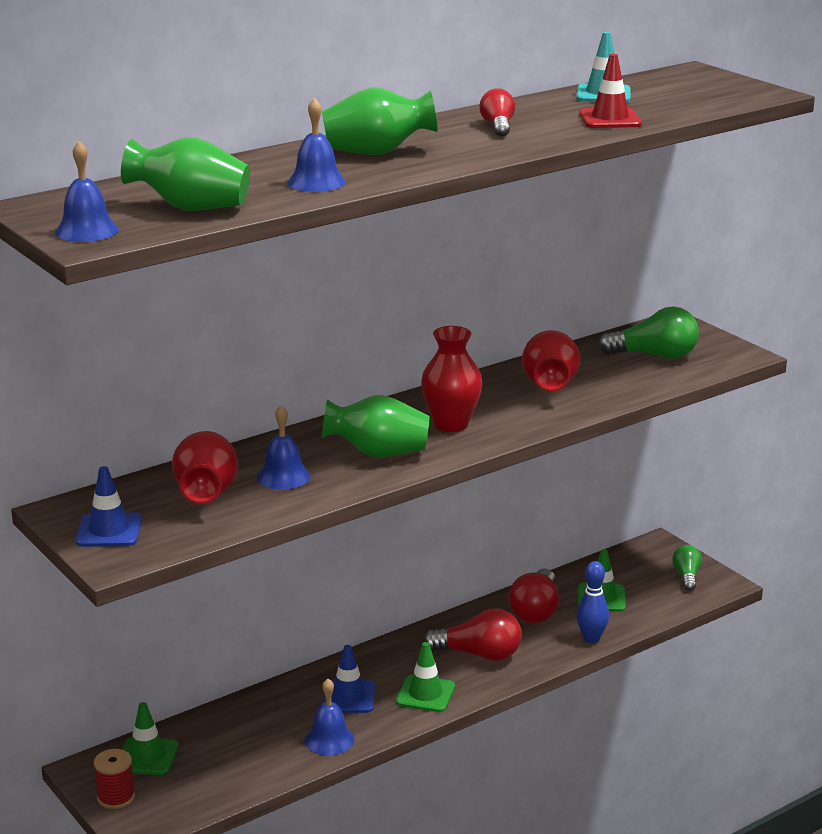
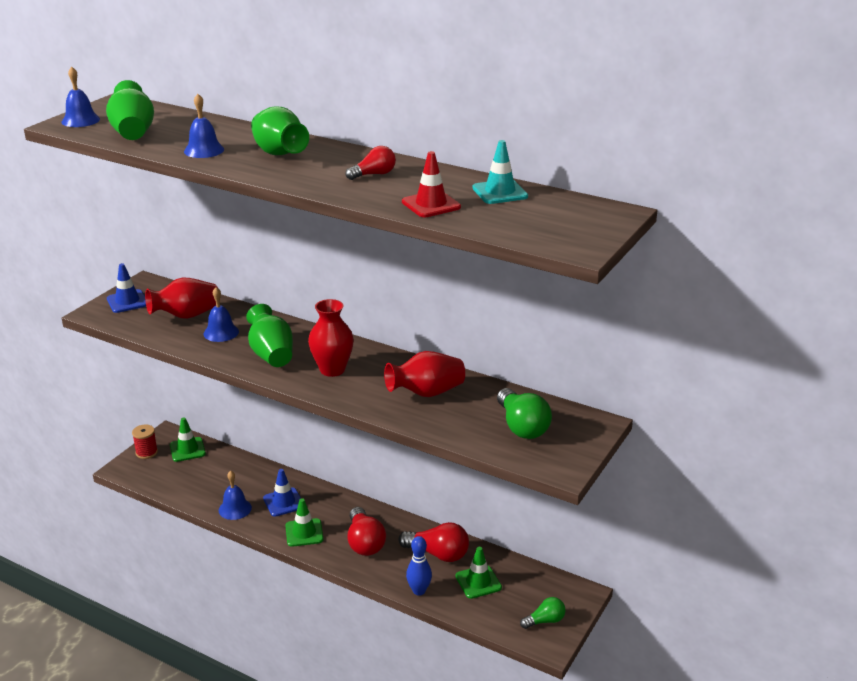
camera: 65 degrees right, 5 degrees up
(535, 611) = (438, 554): red light bulb -> red light bulb turned 150 degrees counterclockwise

